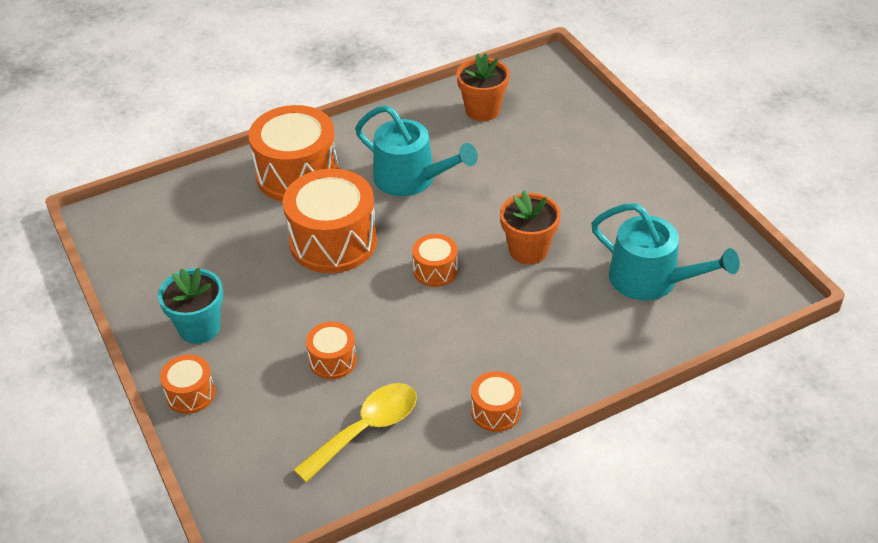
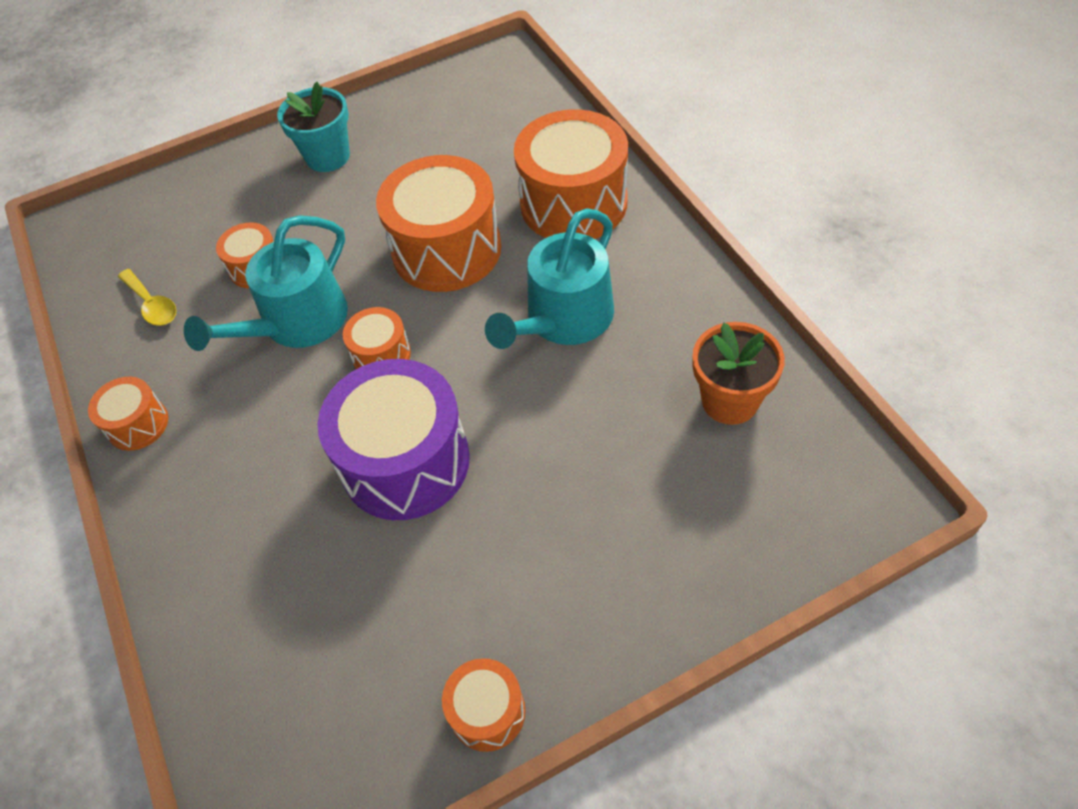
camera: 95 degrees right, 10 degrees up
(190, 394) = (241, 164): orange drum -> orange drum (487, 711)
(366, 429) = (152, 305): yellow spoon -> yellow spoon, size x0.63
(528, 250) = (405, 462): orange flower pot -> purple drum
(651, 279) = (321, 629): turquoise watering can -> turquoise watering can (297, 322)

